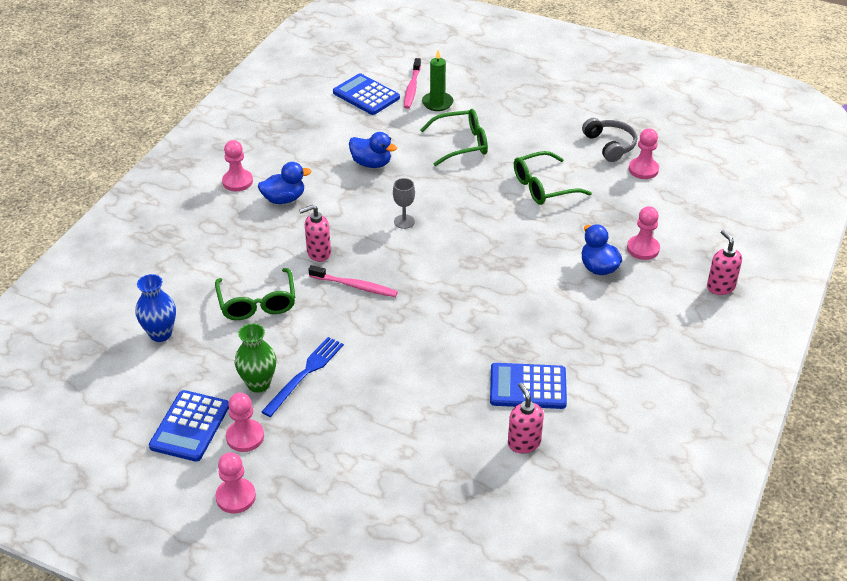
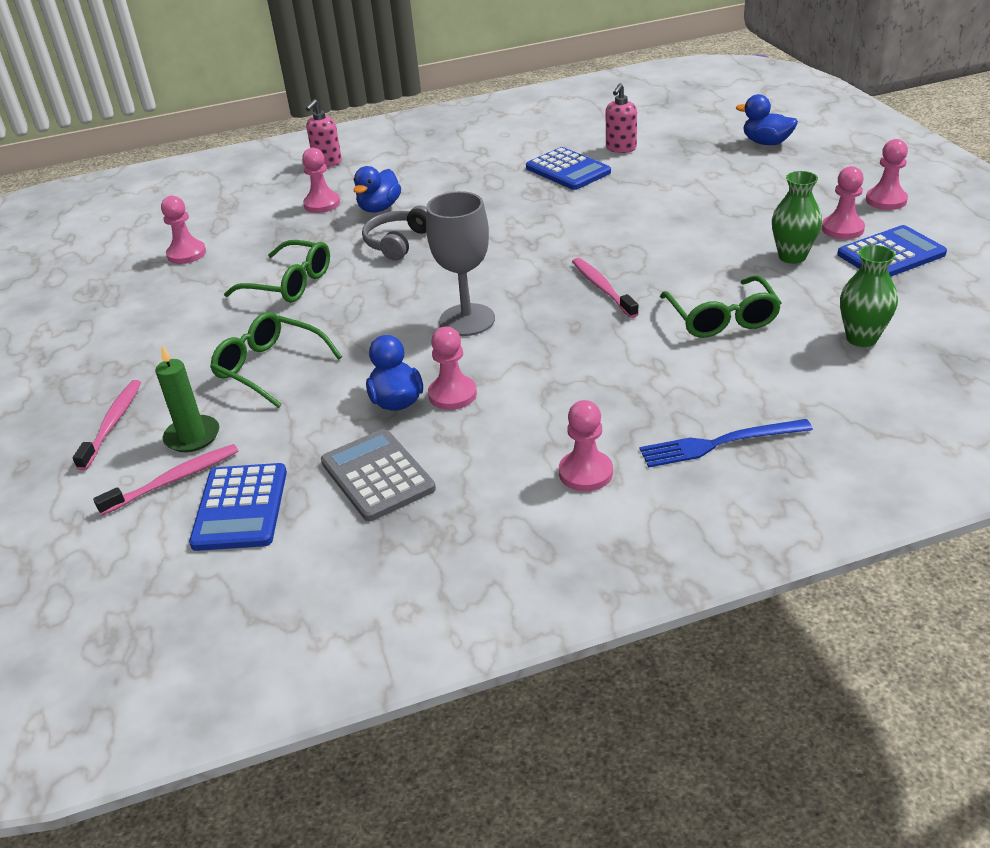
camera: 130 degrees left, 5 degrees down
(160, 334) = (861, 338): blue vase -> green vase
(257, 303) = (722, 318): green glasses -> green glasses turned 135 degrees clockwise
(284, 199) = (557, 414): blue duck -> blue duck (766, 143)
(305, 374) = (739, 246): blue fork -> blue fork (719, 443)
(318, 253) = (598, 334): pink soap dispenser -> none
(329, 133) = (377, 475): none -> grey calculator
(349, 180) = (452, 394): none -> pink pawn
(404, 221) = (467, 320): grey goblet -> grey goblet, size x1.91
(483, 88) = (112, 424): none -> pink toothbrush
(610, 145) = (159, 287): grey headphones -> grey headphones (398, 242)

